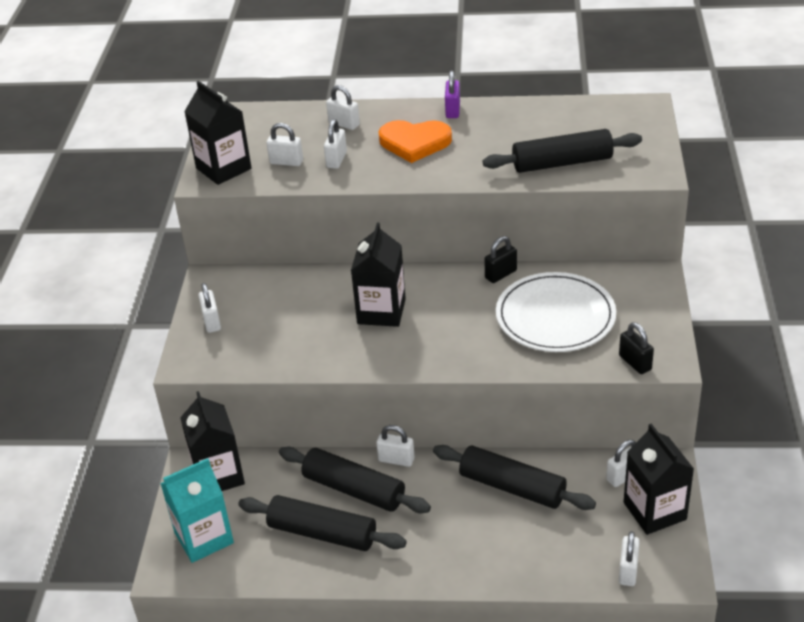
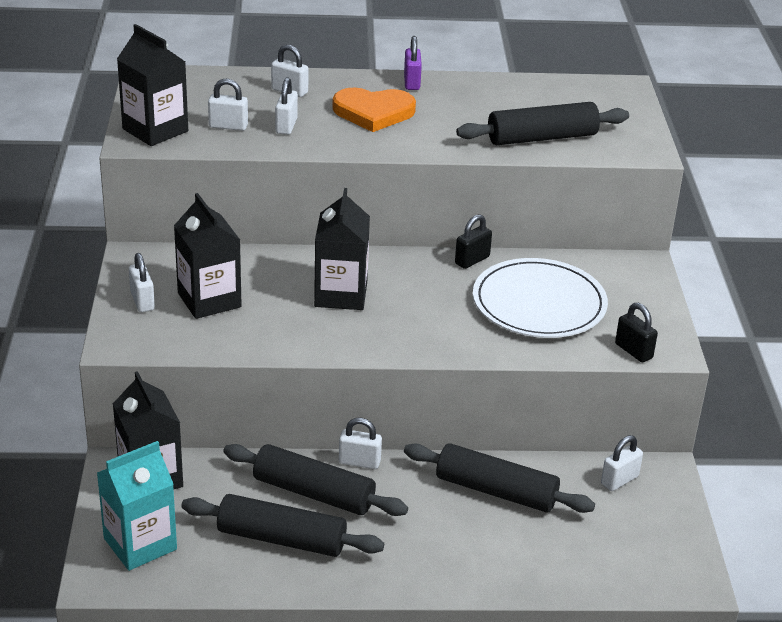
camera: 10 degrees left, 5 degrees down
(628, 571) = (636, 577): white padlock -> none
(654, 511) = (658, 515): black carton -> black carton (209, 300)

